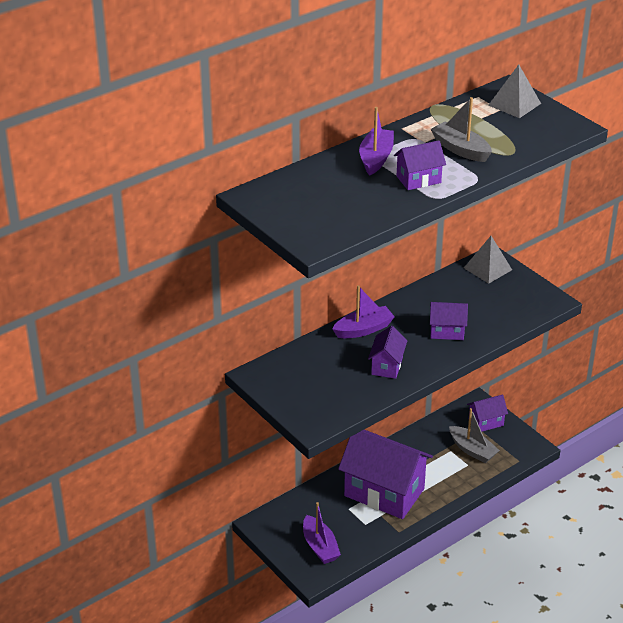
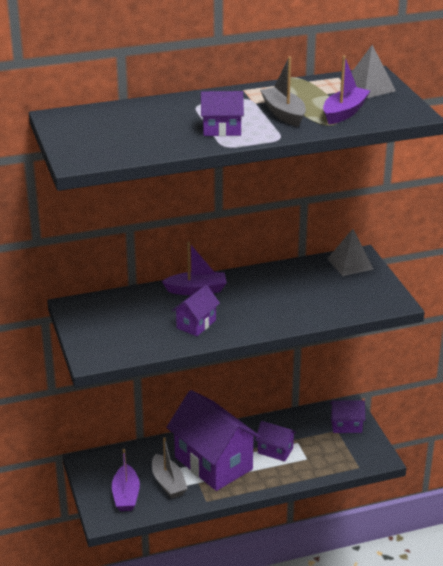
camera: 20 degrees right, 5 degrees down
(376, 158) = (197, 107): purple boat -> purple boat (344, 113)
(447, 331) = (273, 308): purple house -> purple house (275, 450)
(472, 450) = (319, 447): grey boat -> grey boat (168, 483)

